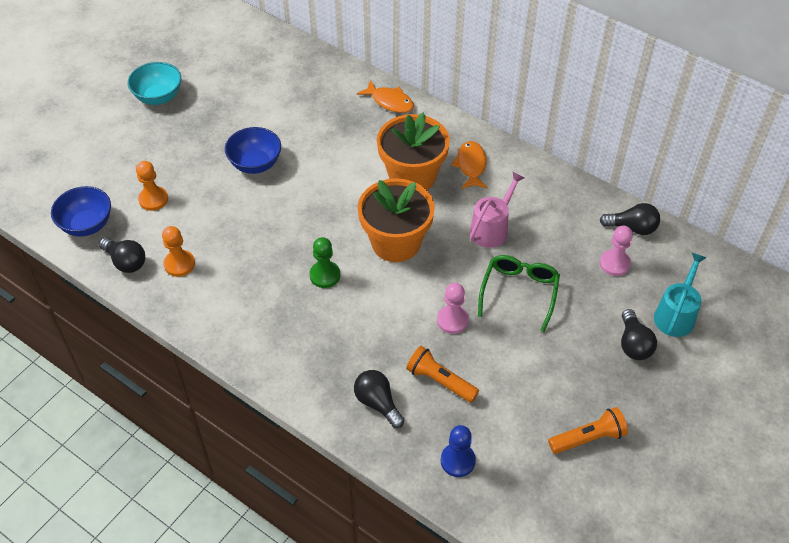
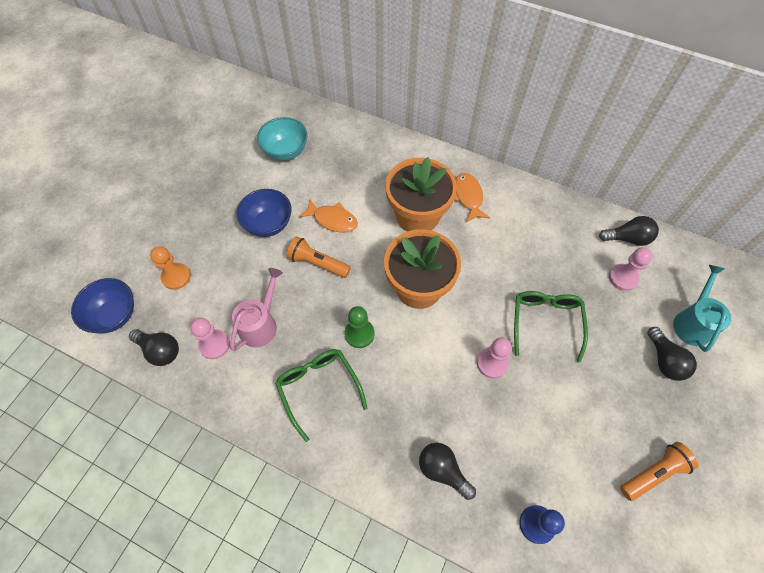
camera: 10 degrees left, 10 degrees up
(158, 97) = (163, 167): turquoise bowl -> turquoise bowl (285, 151)
(179, 264) = (214, 344): orange pawn -> pink pawn
(273, 316) = (318, 388): none -> green glasses
(390, 102) = (379, 143): orange fish -> orange fish (332, 220)
(440, 381) = (497, 434): orange flashlight -> orange flashlight (318, 263)
(492, 229) = (503, 259): pink watering can -> pink watering can (261, 324)

